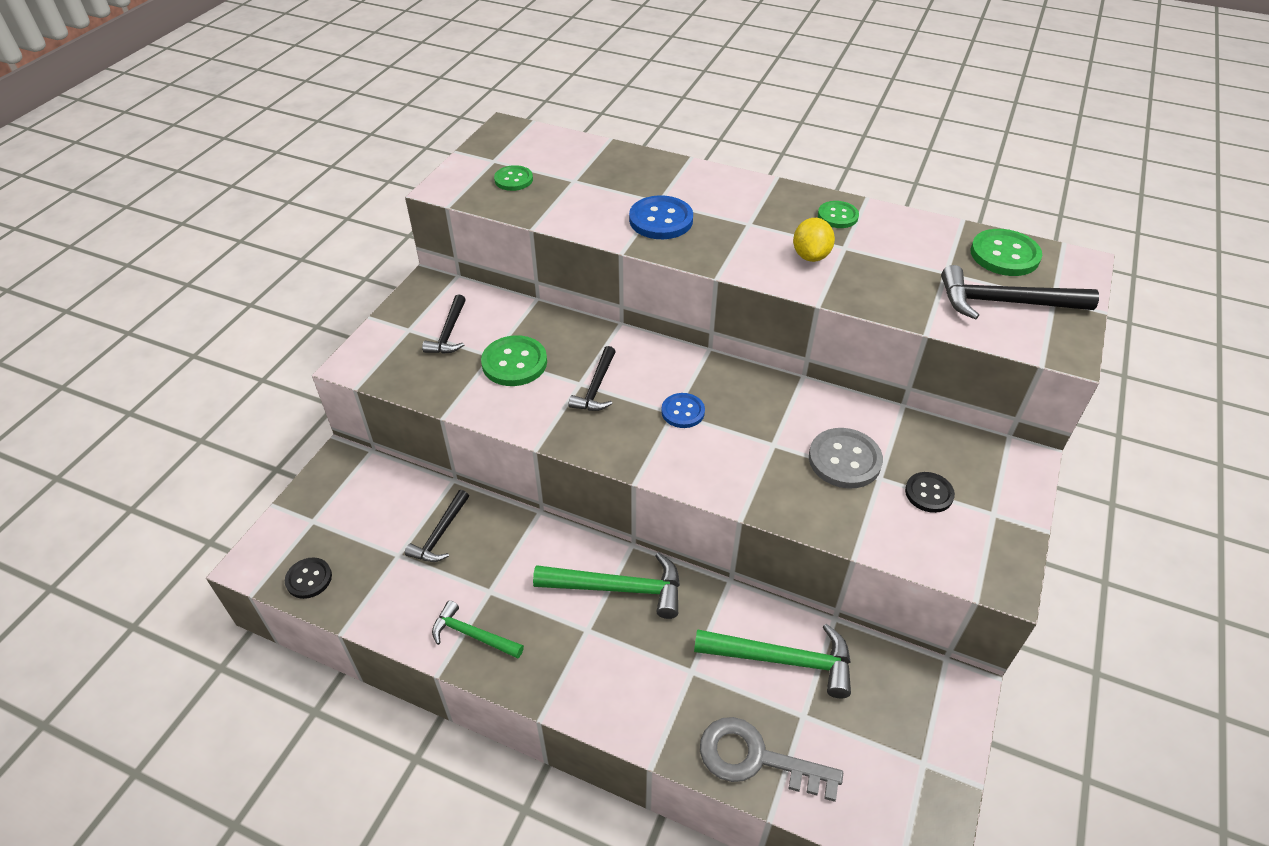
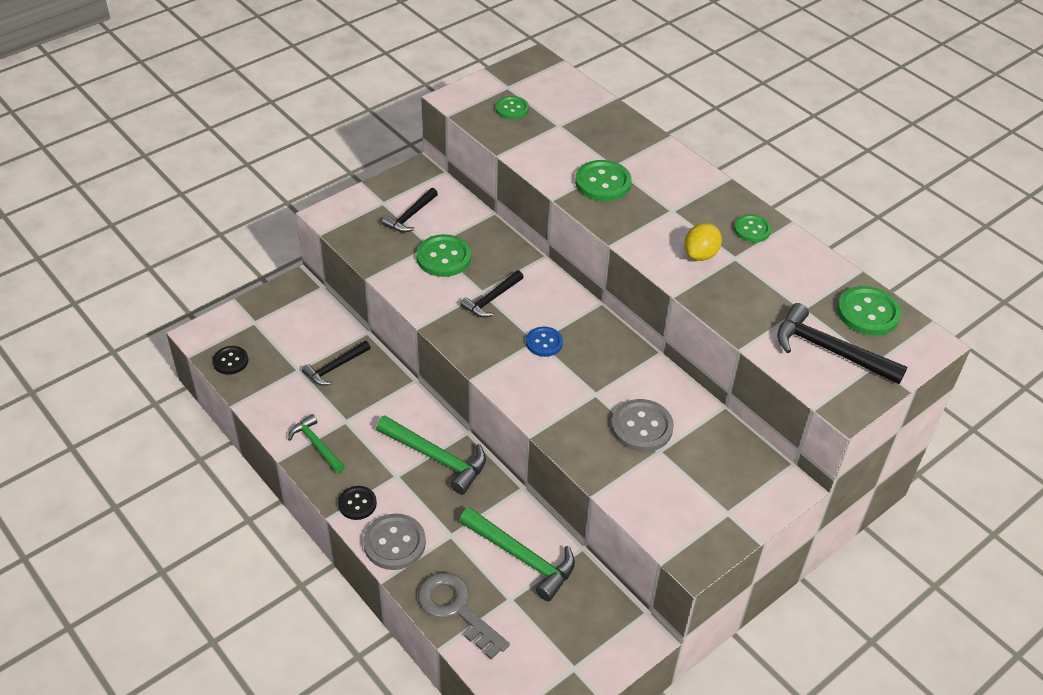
camera: 25 degrees right, 0 degrees up
(636, 712) = (394, 543): none -> grey button
(661, 220) = (603, 183): blue button -> green button
(929, 493) = (688, 477): black button -> black button (357, 504)

